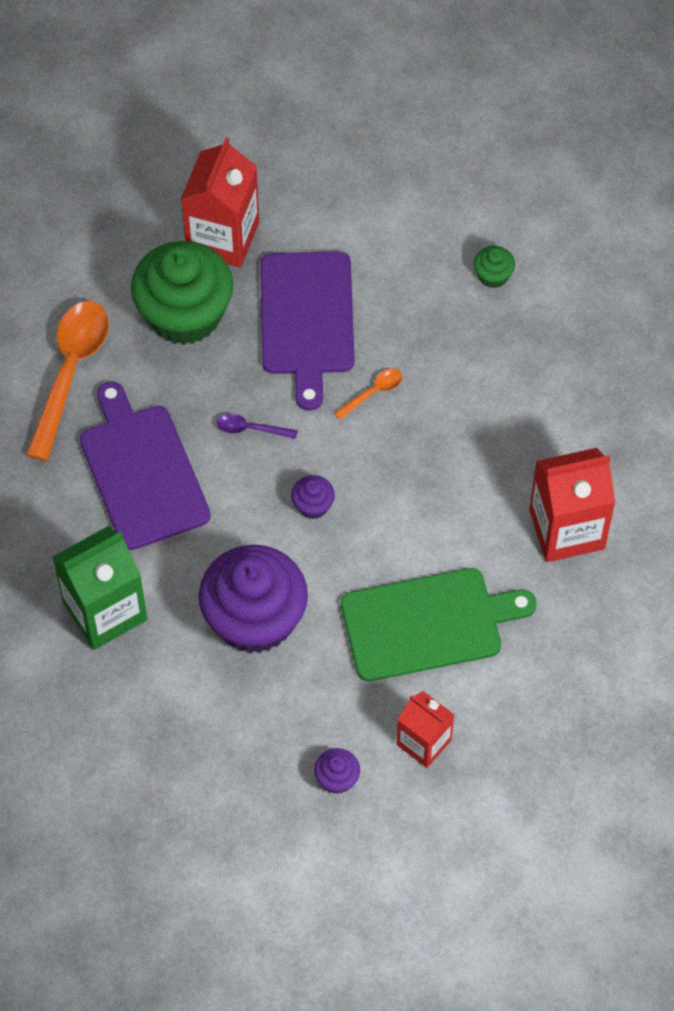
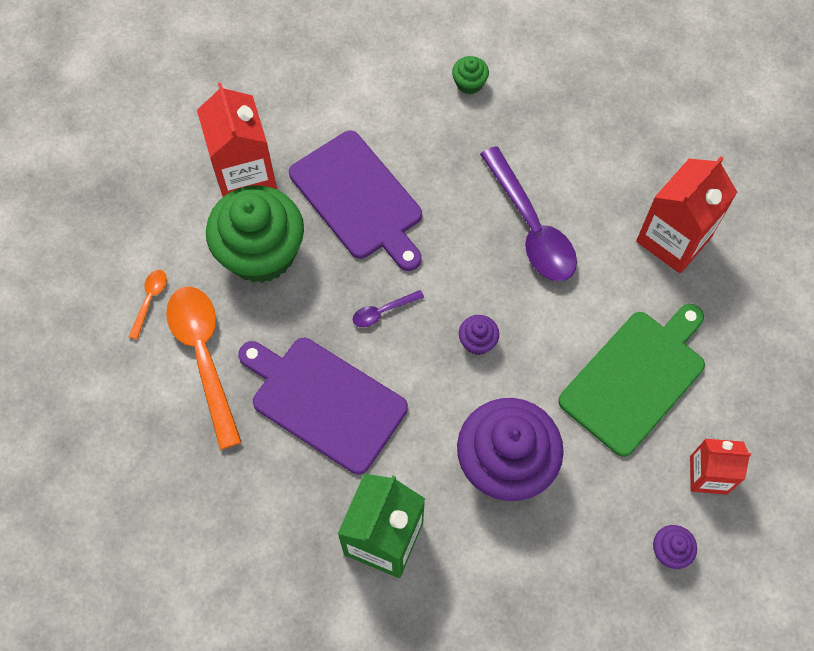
camera: 35 degrees left, 5 degrees up
(373, 393) = (452, 224): orange spoon -> orange spoon (150, 300)
(443, 437) = (531, 226): none -> purple spoon

